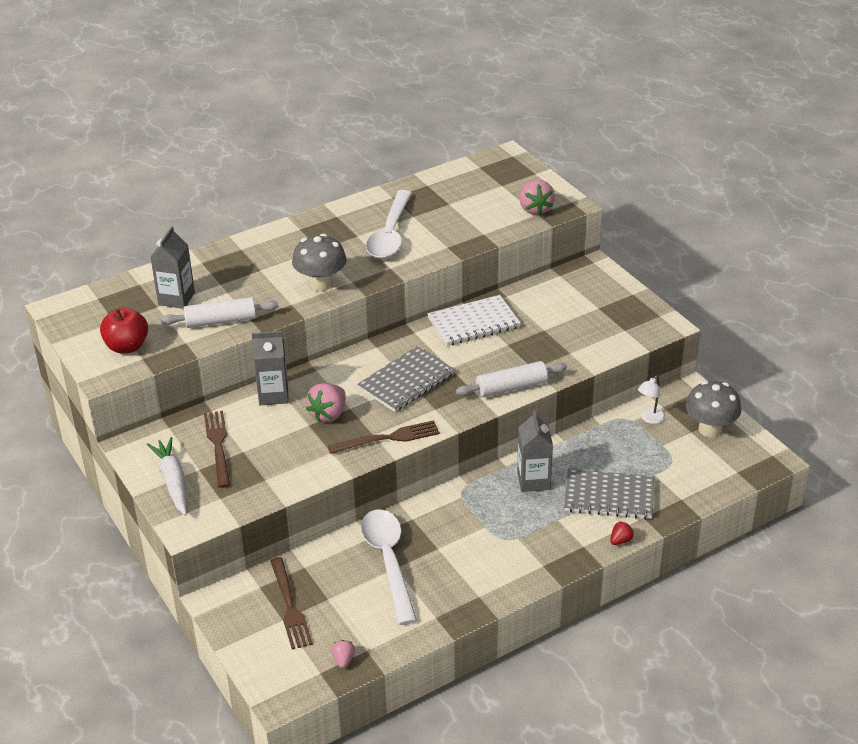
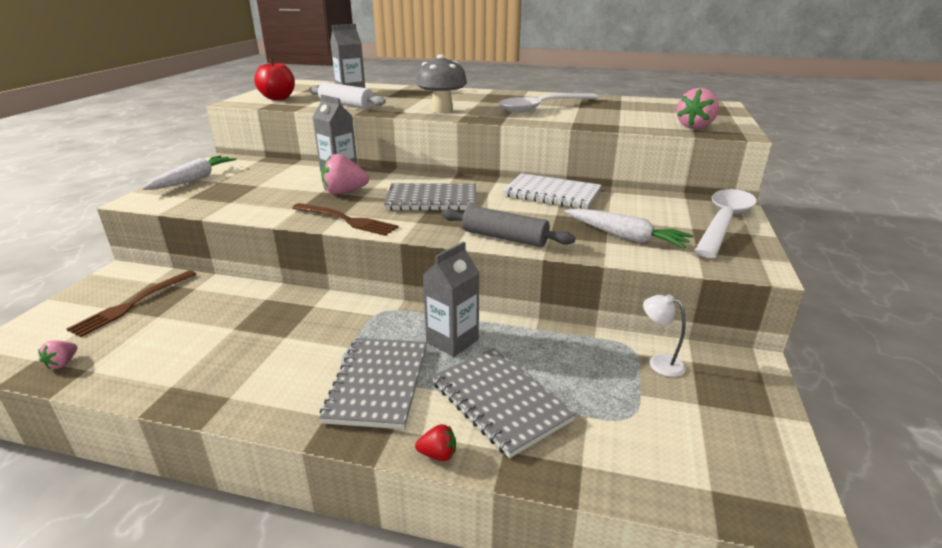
camera: 45 degrees right, 10 degrees down
(218, 445) = (255, 177): brown fork -> none
(343, 660) = (62, 363): pink strawberry -> pink strawberry turned 150 degrees clockwise
(388, 561) = (239, 321): white spoon -> white spoon (724, 222)
(511, 387) = (505, 238): white rolling pin -> grey rolling pin
(538, 532) = (378, 383): none -> grey notebook
(574, 341) = (625, 237): none -> white carrot
(649, 419) = (659, 362): white lamp -> white lamp turned 45 degrees clockwise
(710, 429) = (730, 416): grey mushroom -> none

